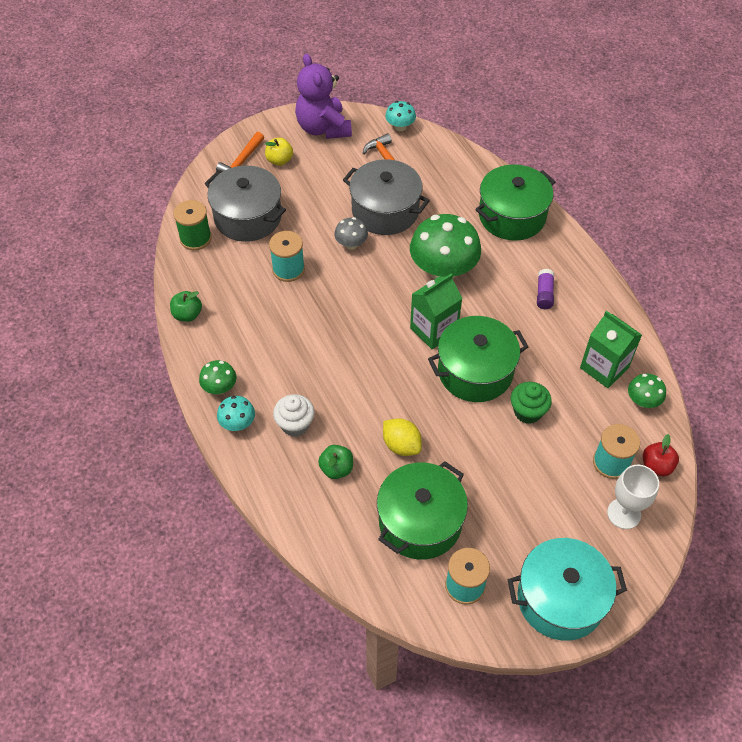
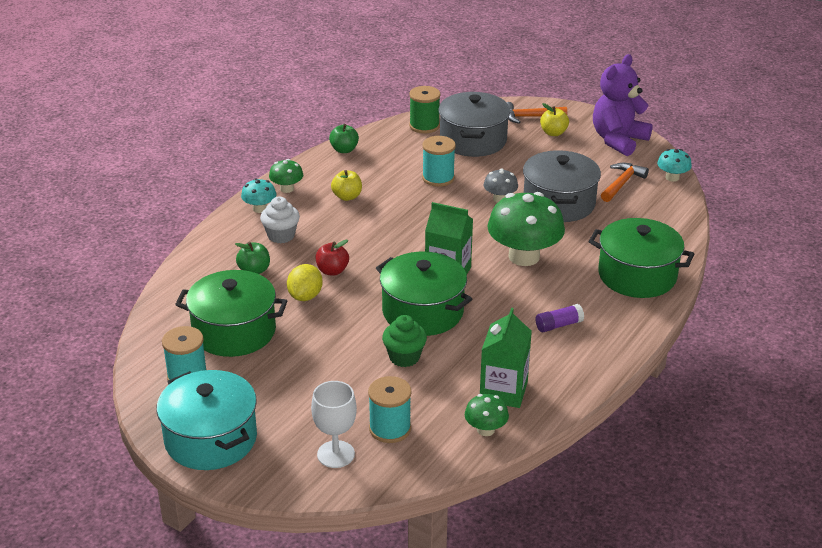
camera: 60 degrees right, 20 degrees down
(268, 347) = (347, 196): none -> yellow apple
(656, 466) = (411, 462): red apple -> red apple (332, 271)

